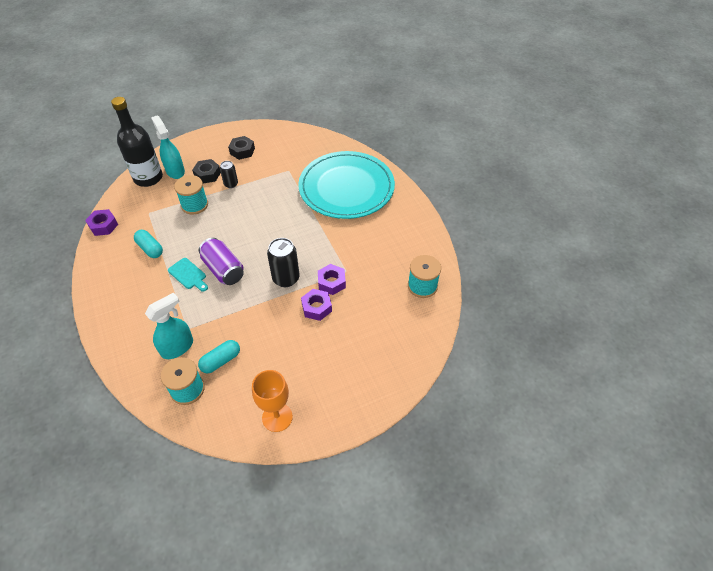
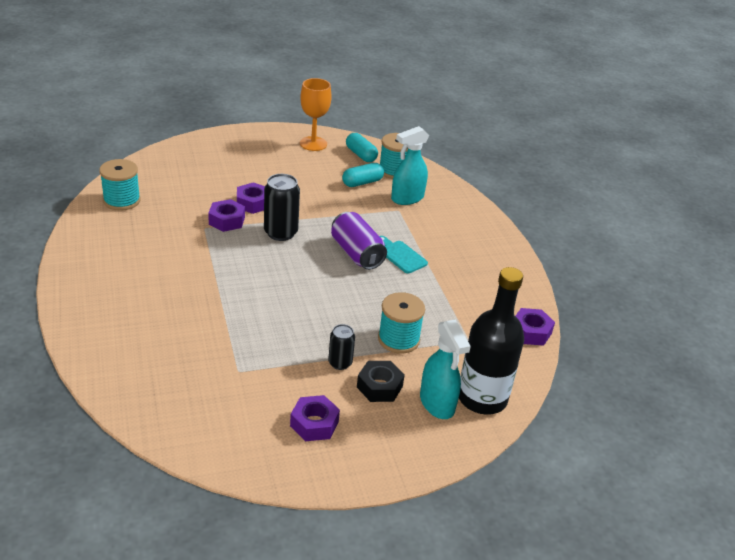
camera: 175 degrees left, 15 degrees down
(150, 249) = (455, 291): turquoise capsule -> turquoise capsule (361, 155)
(242, 151) = (314, 424): black nut -> purple nut
(346, 188) = (153, 325): turquoise plate -> none

